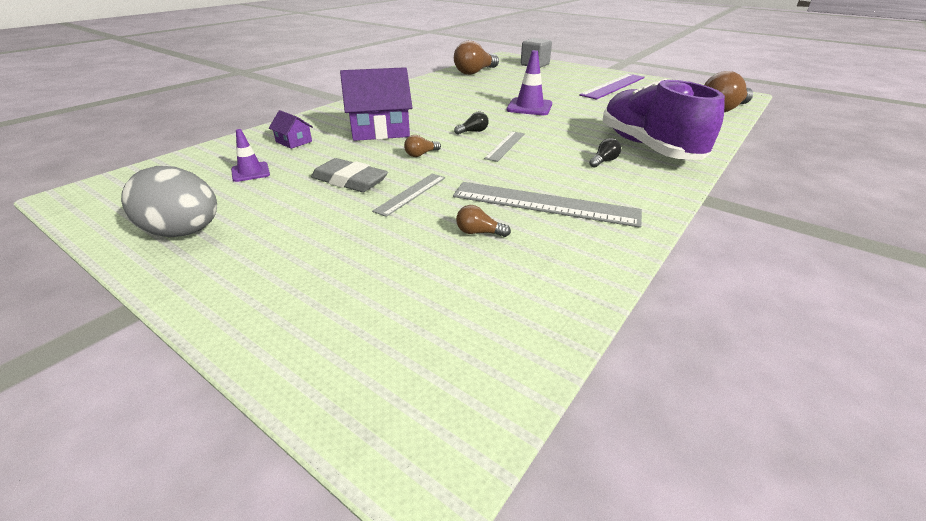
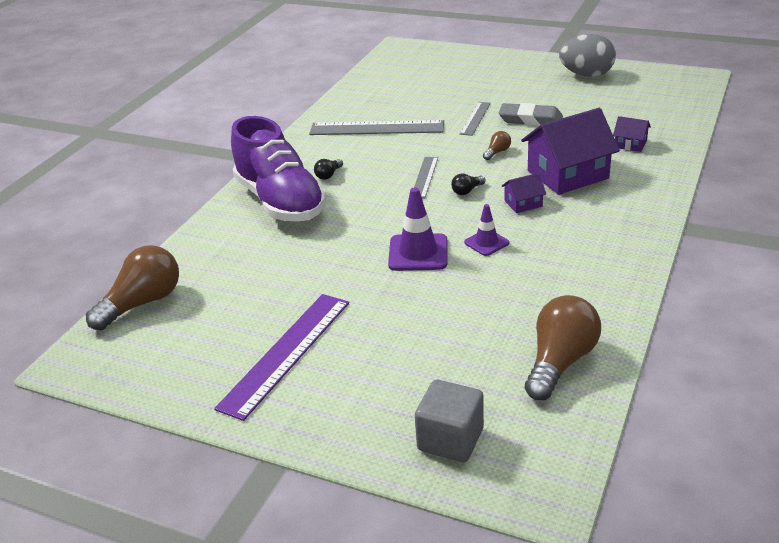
camera: 170 degrees right, 0 degrees up
(250, 172) = (615, 112): purple traffic cone -> purple traffic cone (486, 243)
(435, 119) = (523, 203): none -> purple house
(479, 232) = (414, 104): brown light bulb -> none

